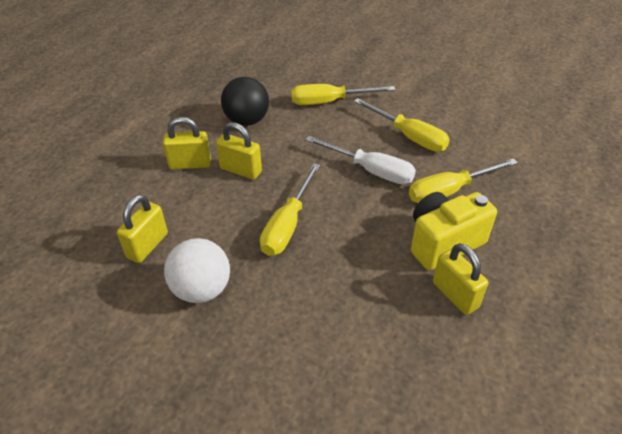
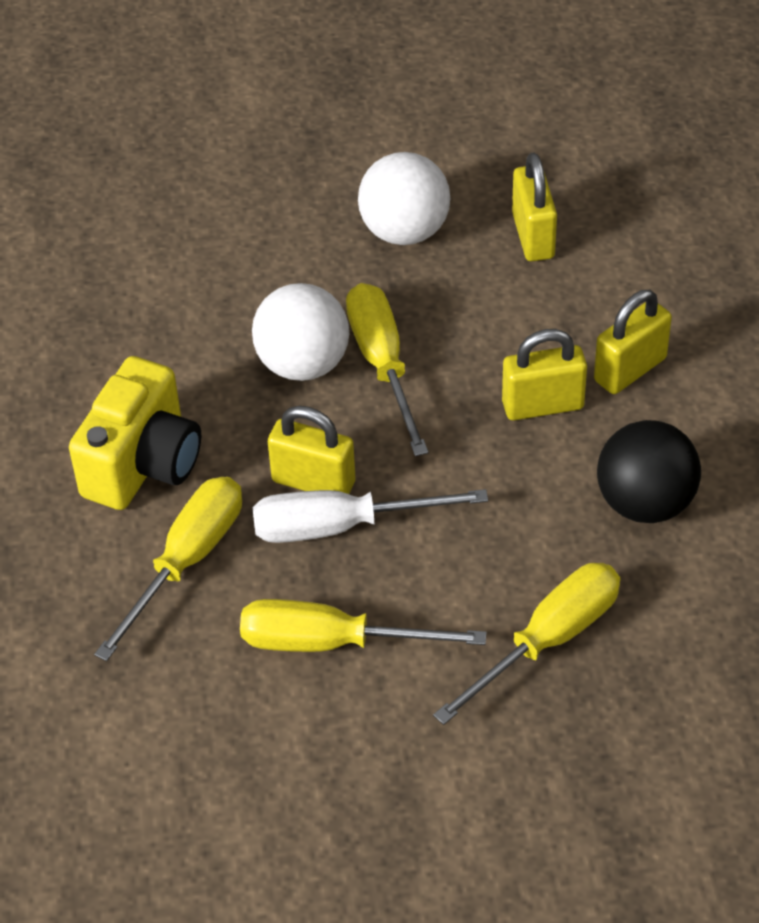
camera: 145 degrees right, 5 degrees up
(325, 247) = (303, 363): none -> white ball
(455, 295) = (85, 398): yellow padlock -> yellow padlock (313, 482)

